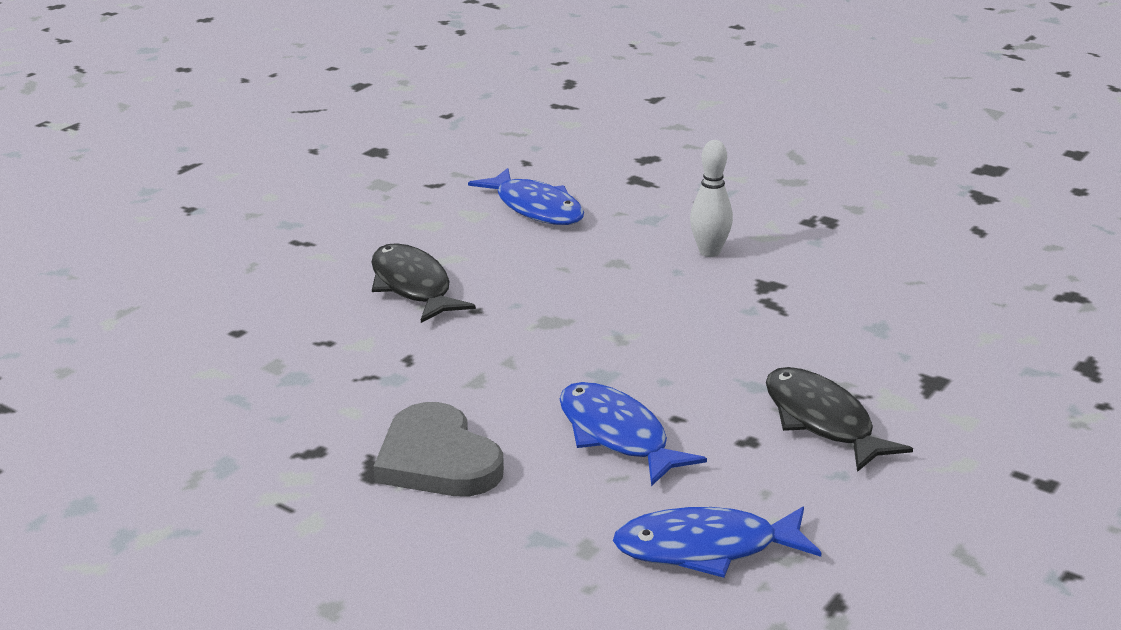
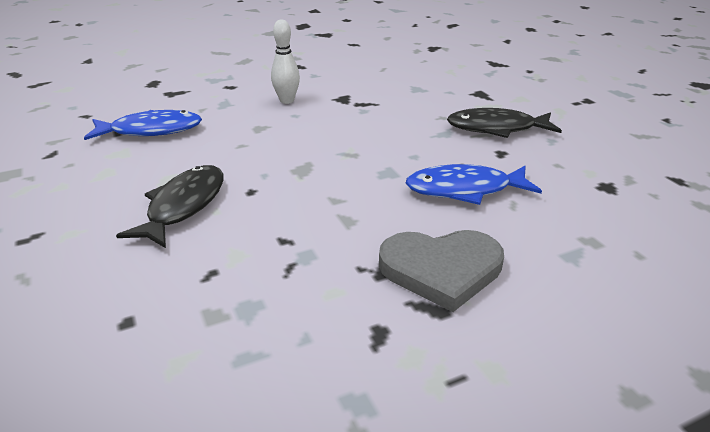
camera: 60 degrees left, 5 degrees up
(413, 287) = (183, 206): black fish -> black fish turned 105 degrees clockwise
(706, 548) = (609, 200): blue fish -> none

